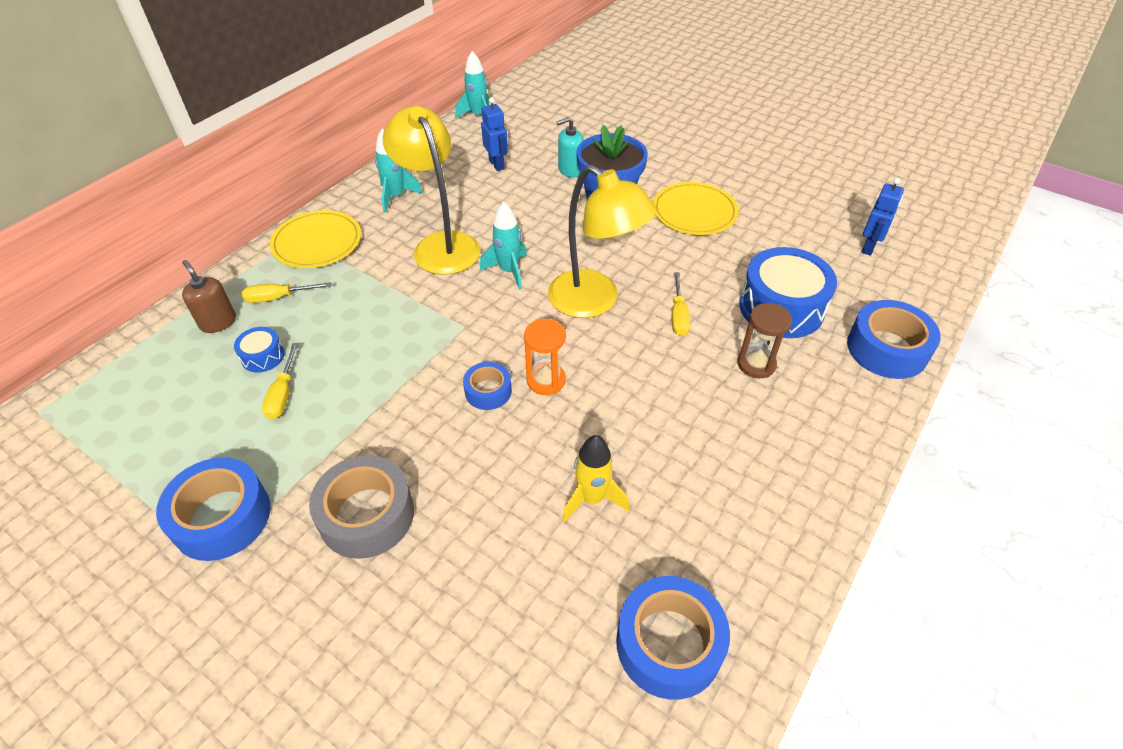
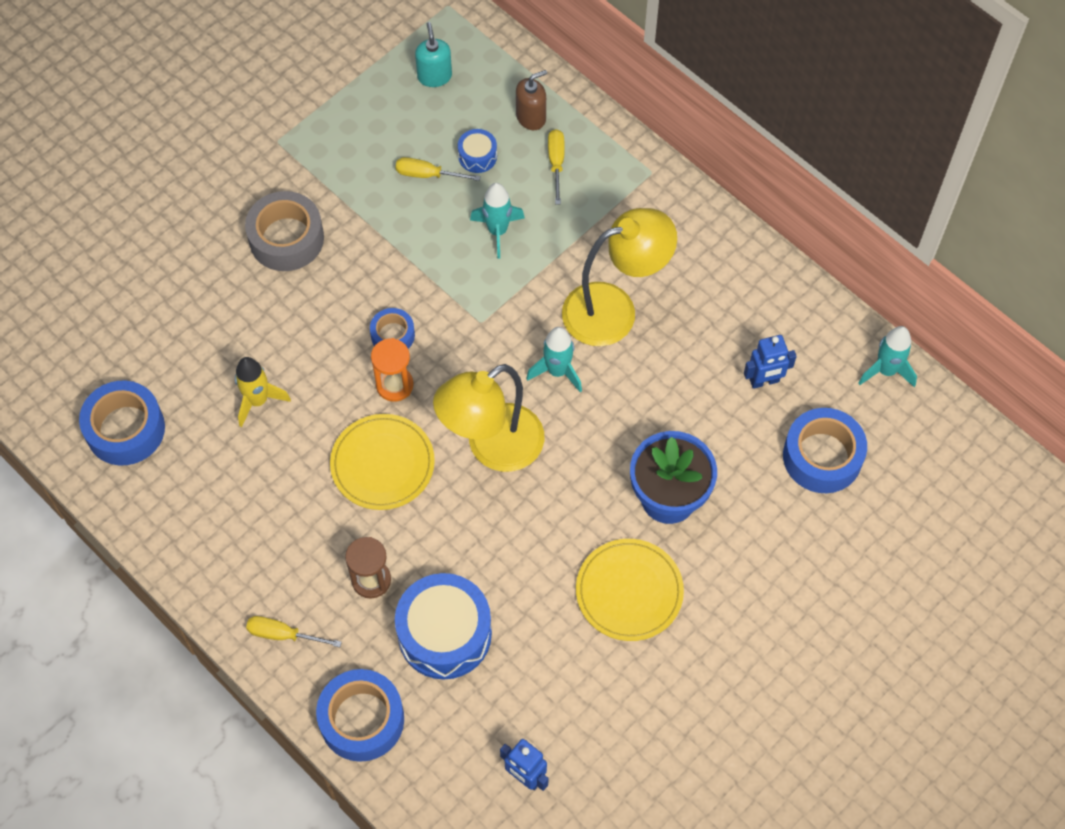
camera: 100 degrees right, 15 degrees up
(222, 517) = (310, 143): blue tape -> blue tape (822, 456)
(317, 242) = (639, 192): yellow plate -> yellow plate (382, 464)
(396, 196) = (711, 268): turquoise rocket -> turquoise rocket (497, 231)
(570, 170) = (740, 464): turquoise soap dispenser -> turquoise soap dispenser (434, 76)
(678, 316) = (454, 525): yellow screwdriver -> yellow screwdriver (283, 634)

